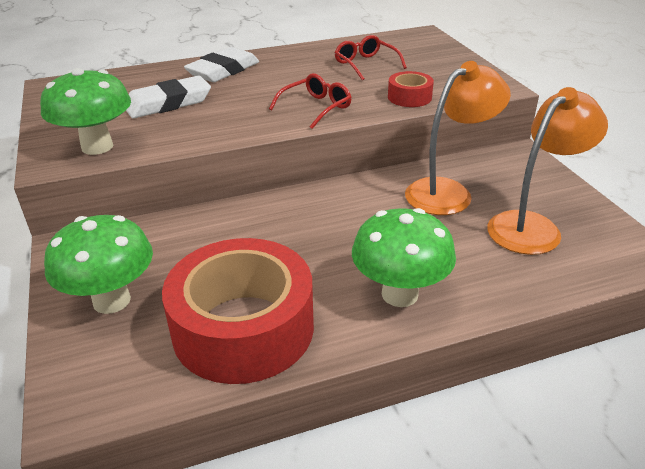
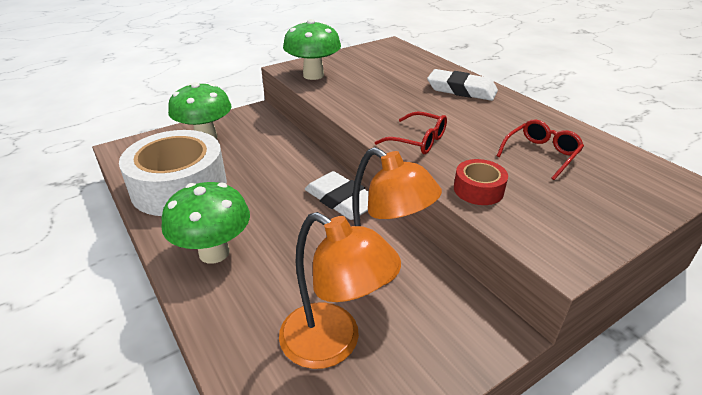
camera: 75 degrees right, 0 degrees up
(168, 103) = (387, 82): white eraser -> white eraser (341, 200)
(243, 328) = (179, 187): red tape -> white tape

